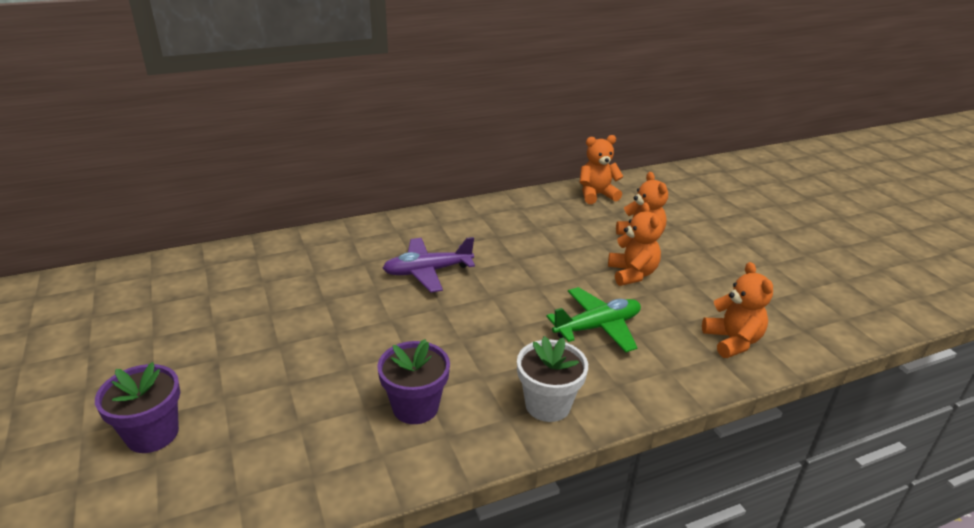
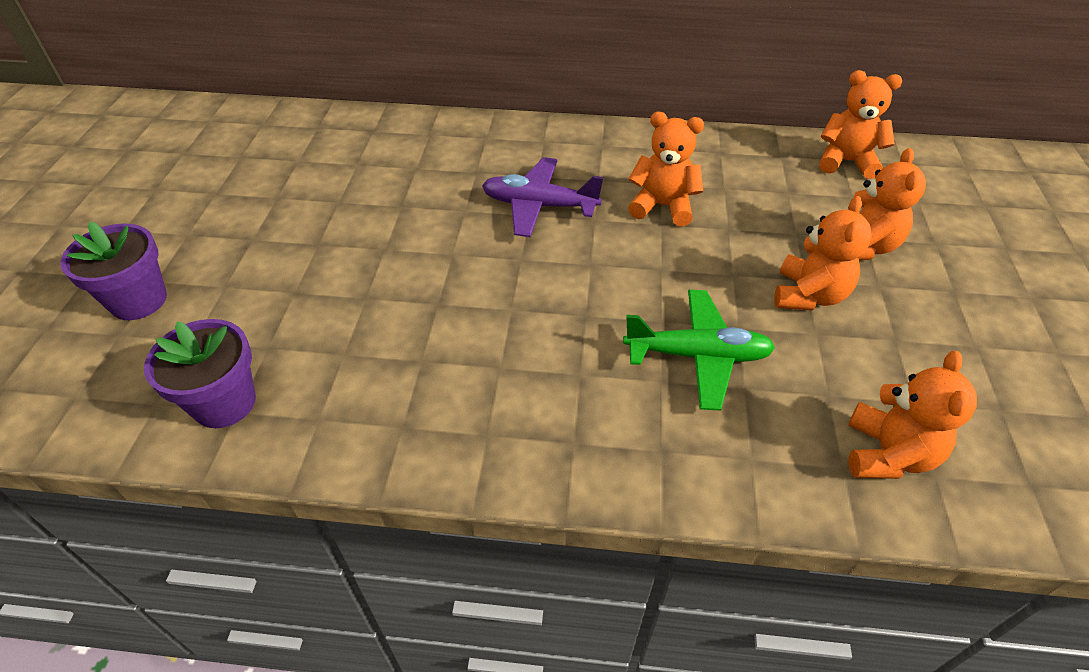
camera: 30 degrees right, 15 degrees up
(415, 407) = (396, 375): purple flower pot -> purple flower pot (224, 403)
(509, 249) = (662, 206): none -> orange teddy bear
(548, 405) = (548, 438): white flower pot -> none

